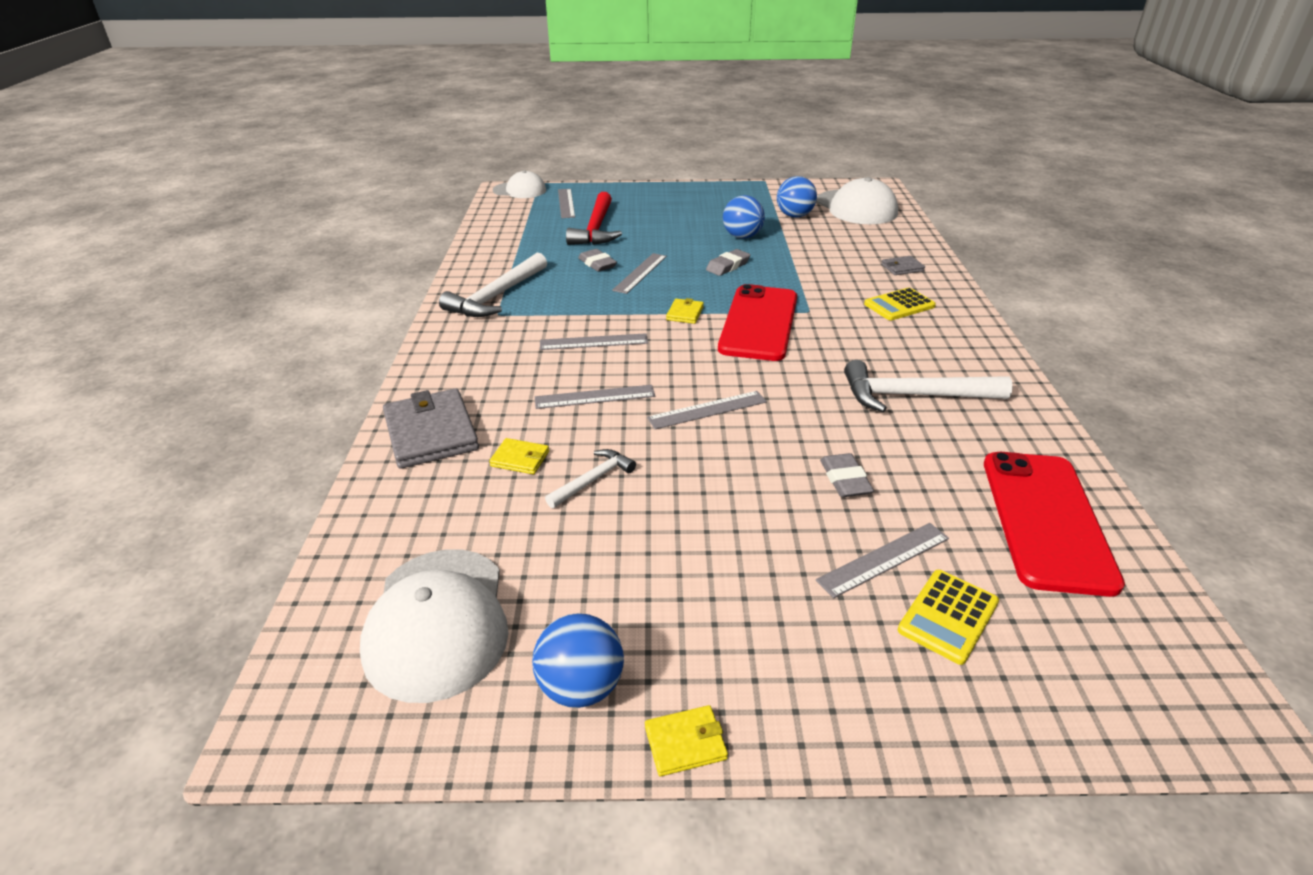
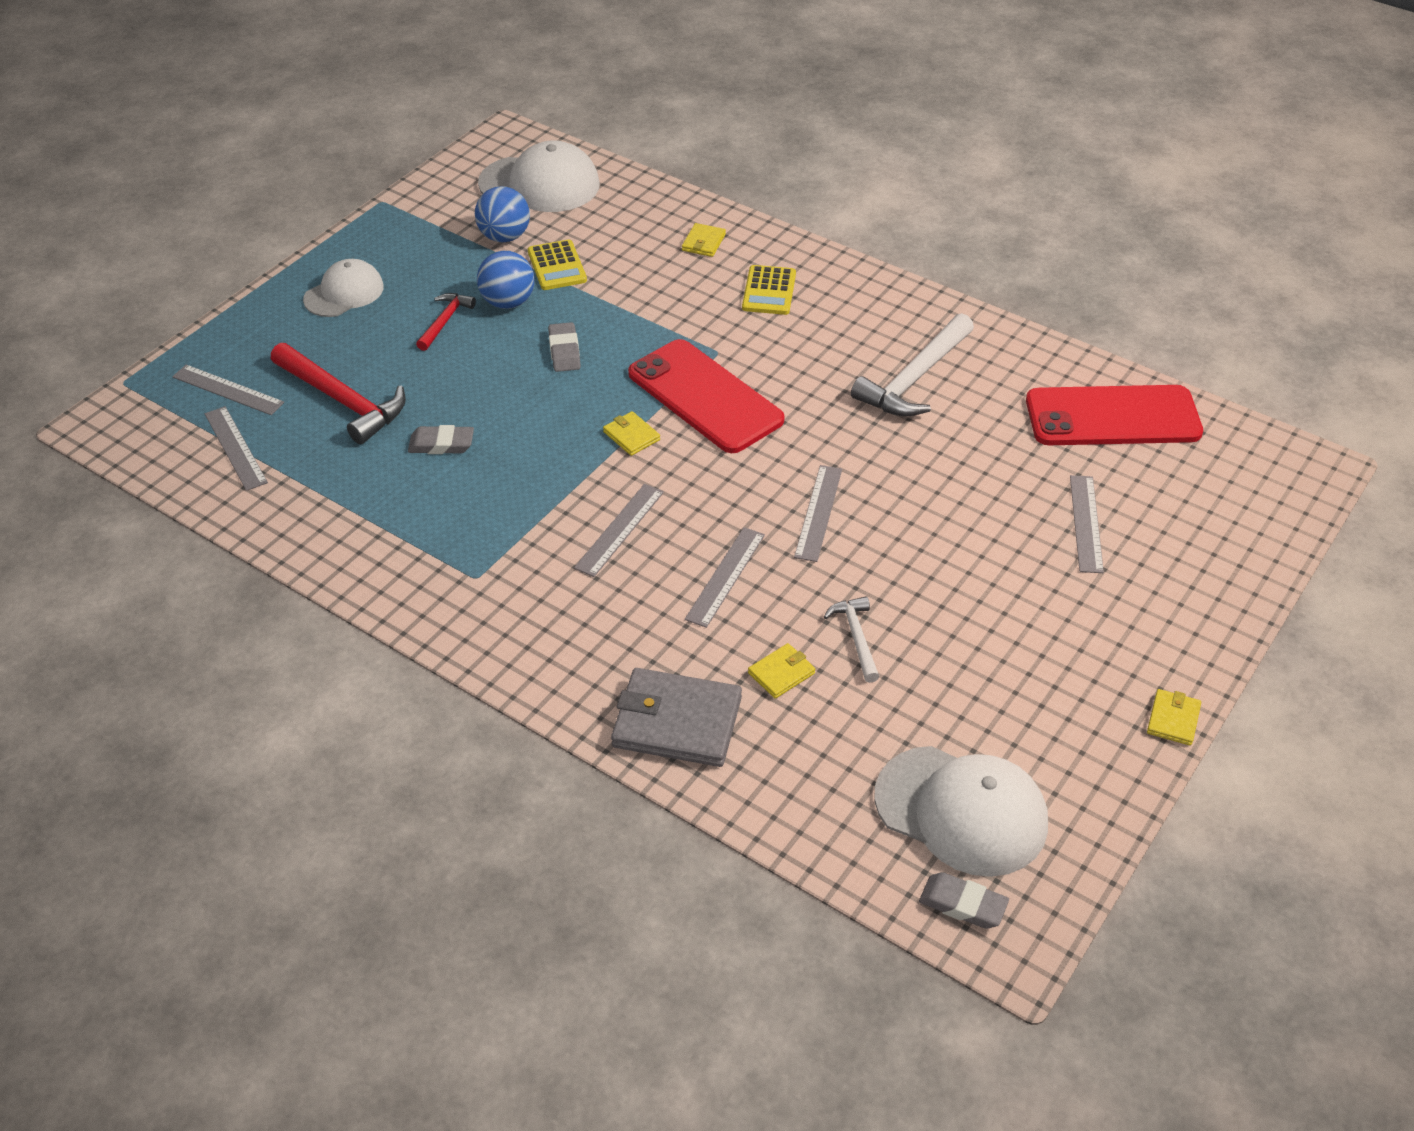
camera: 55 degrees left, 10 degrees up
(496, 296) = (429, 561): white hammer -> none
(520, 190) = (124, 412): white cap -> white cap (344, 293)
(581, 687) = (1089, 752): blue ball -> none
(640, 273) = (504, 422): grey ruler -> grey ruler (236, 448)
(698, 228) = (445, 321): none -> red hammer
(845, 480) = (985, 488): grey eraser -> grey eraser (962, 904)
(902, 268) = (703, 242): grey wallet -> yellow wallet
(948, 616) = (1160, 528): yellow calculator -> yellow calculator (557, 266)
(1046, 520) = (1112, 417): red phone -> red phone turned 45 degrees counterclockwise

